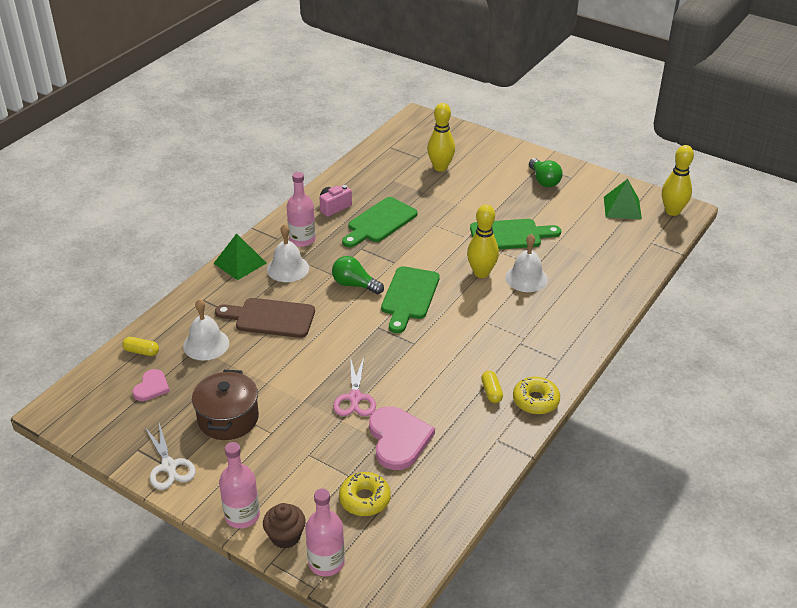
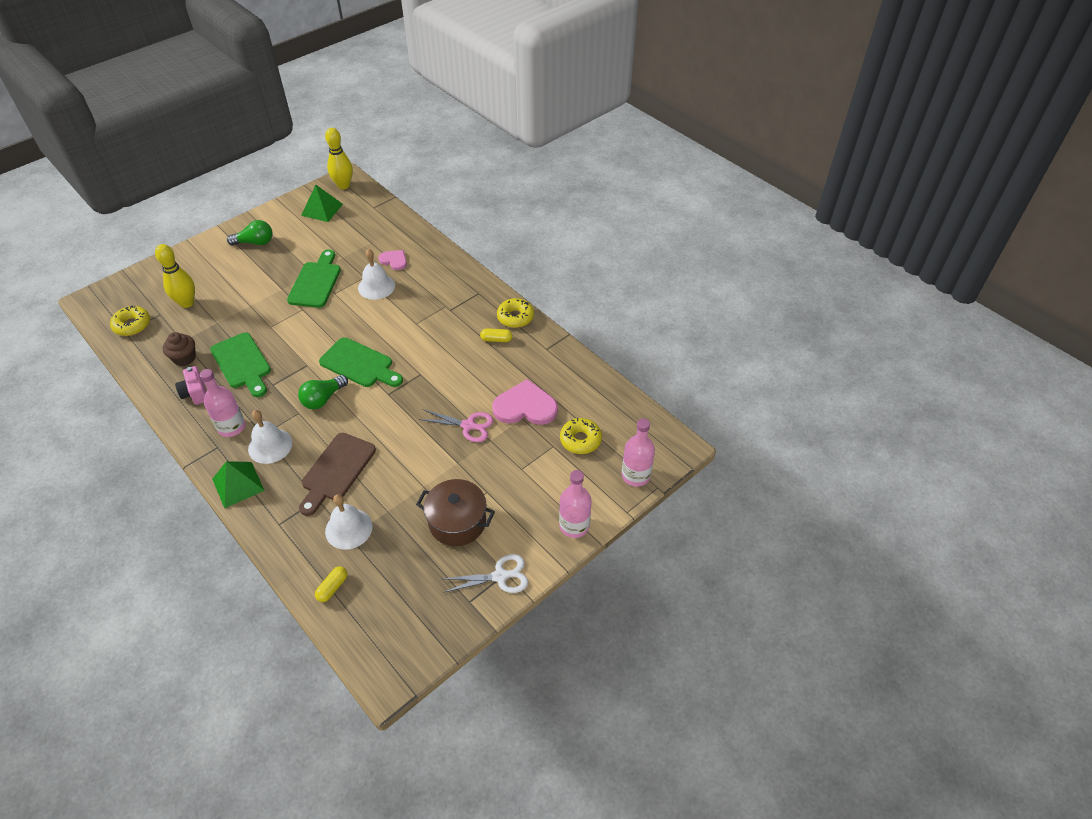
camera: 75 degrees left, 10 degrees up
(151, 387) = (389, 582): pink heart -> pink heart (394, 260)
(285, 536) = (603, 498): brown cupcake -> brown cupcake (184, 358)
(399, 148) = (132, 325): none -> yellow donut
(481, 273) = (354, 311): yellow bowling pin -> none

